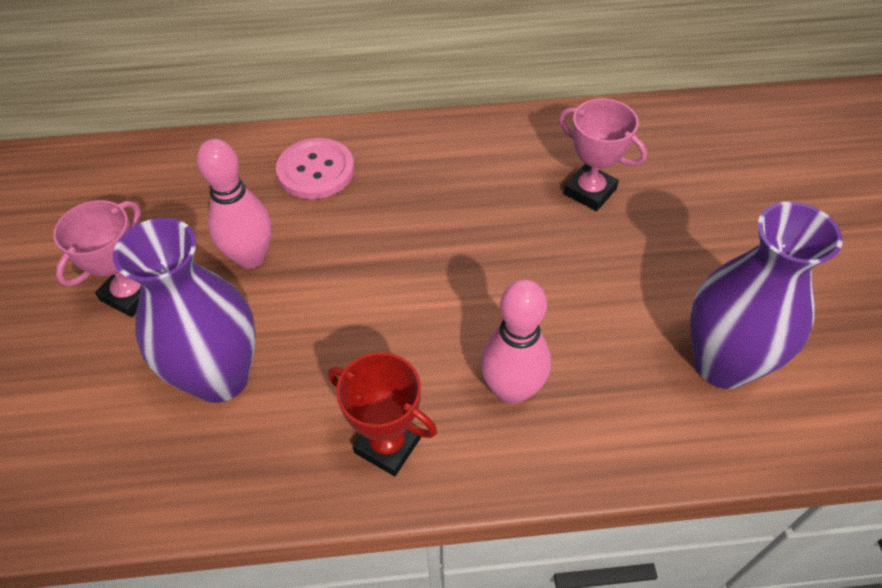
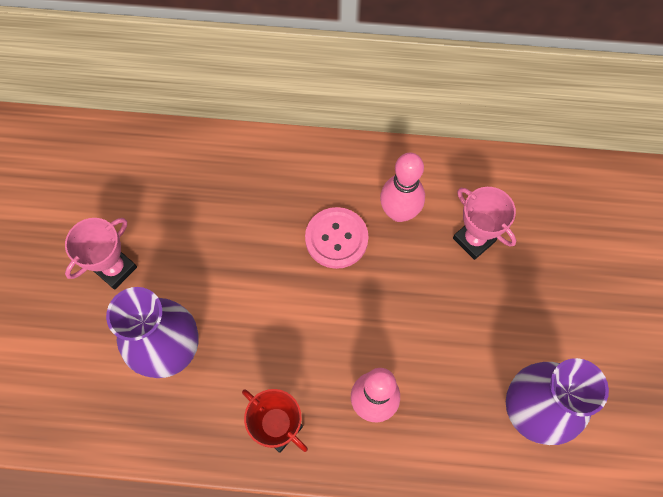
camera: 10 degrees right, 15 degrees up
(251, 257) = (205, 253): pink bowling pin -> pink bowling pin (399, 212)
(316, 171) = (264, 179): pink button -> pink button (336, 238)

